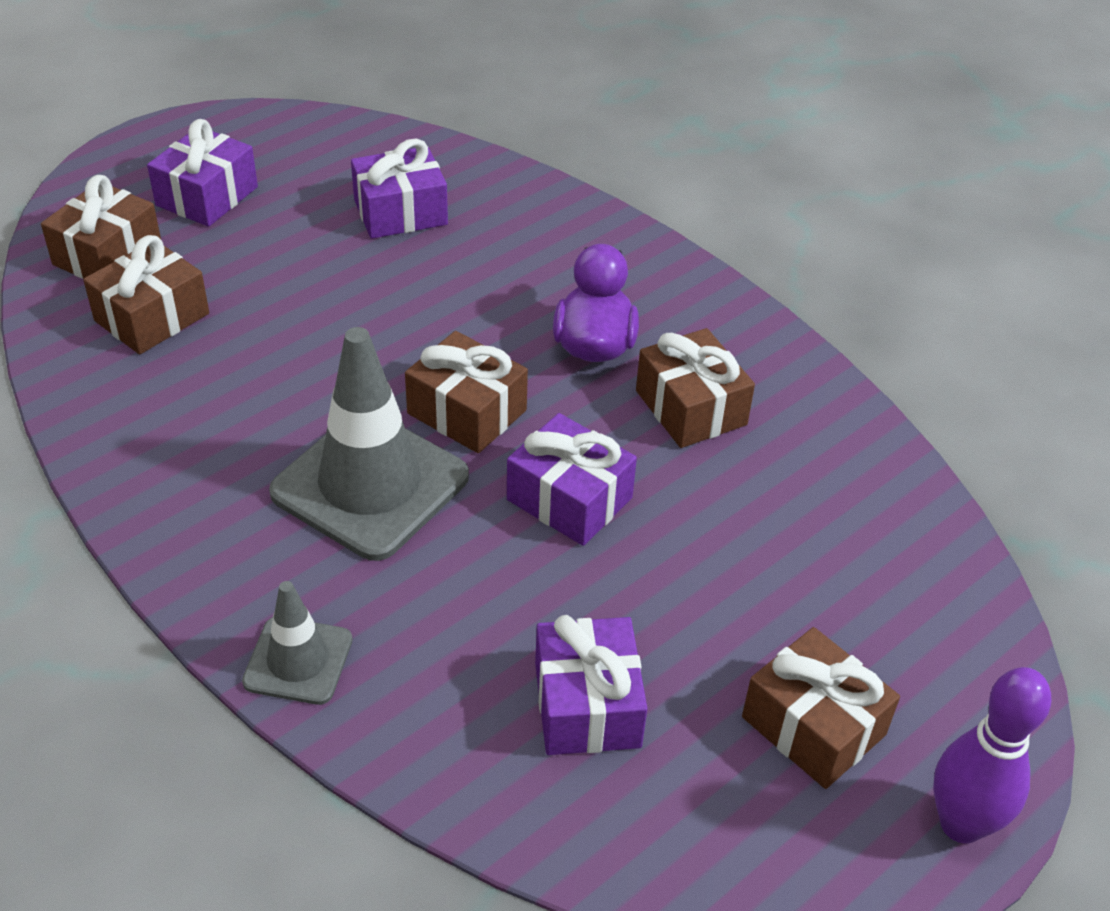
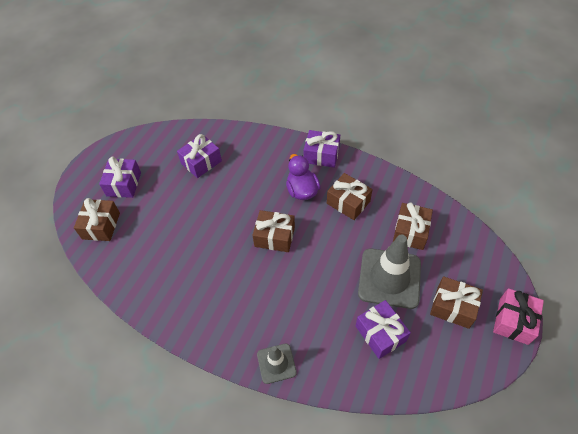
camera: 20 degrees left, 10 degrees up
(152, 317) = (136, 246): brown gift -> brown gift (410, 232)
(370, 485) = (259, 281): grey traffic cone -> grey traffic cone (389, 278)
(569, 499) = (329, 256): purple gift -> purple gift (321, 155)
(961, 824) = (513, 321): purple bowling pin -> pink gift

